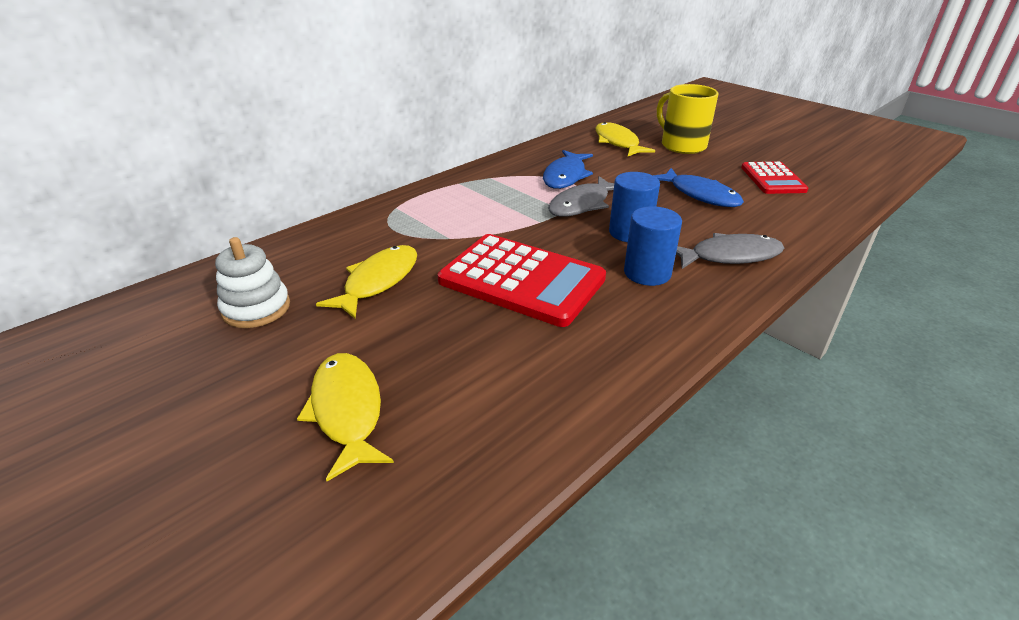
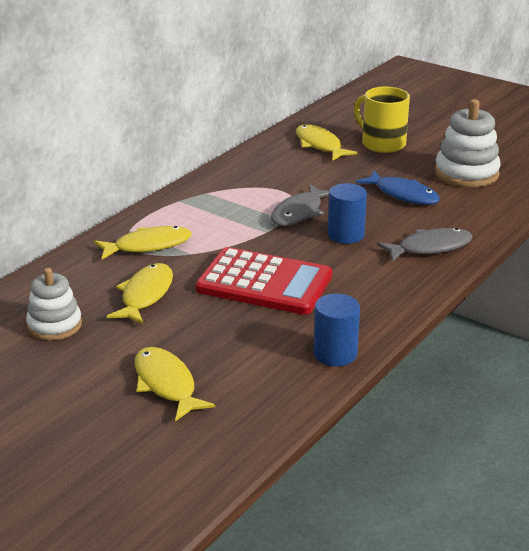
camera: 10 degrees left, 5 degrees down
(407, 225) = (148, 246): none -> yellow fish
(565, 176) = (278, 185): blue fish -> none
(647, 273) = (365, 268): blue cylinder -> blue cylinder (335, 354)
(773, 179) = (466, 173): red calculator -> white stacking toy

